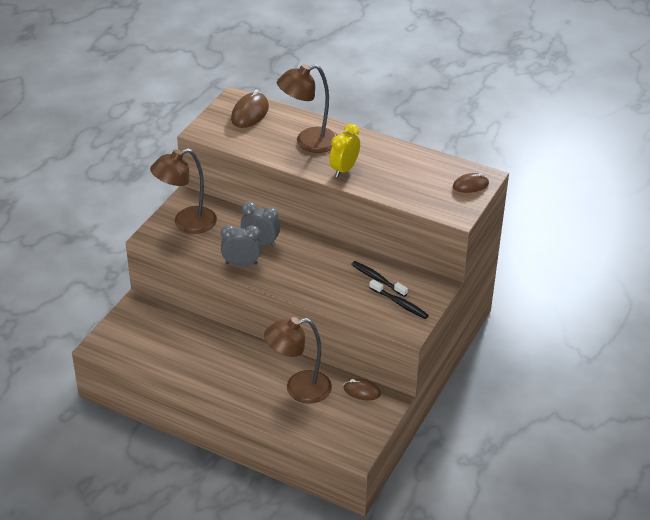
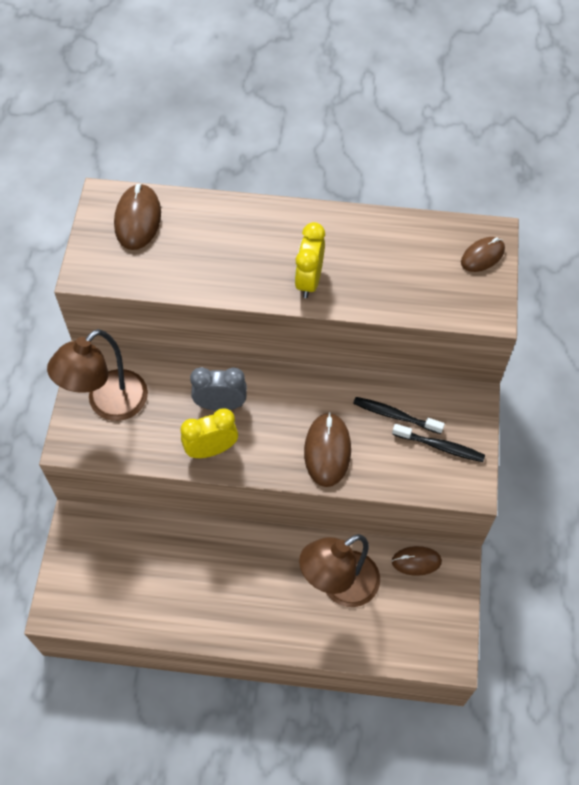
camera: 20 degrees left, 20 degrees up
(241, 263) = (211, 449): grey clock -> yellow clock
(308, 142) = (240, 247): brown lamp -> none
(319, 285) = (327, 451): none -> brown mouse

